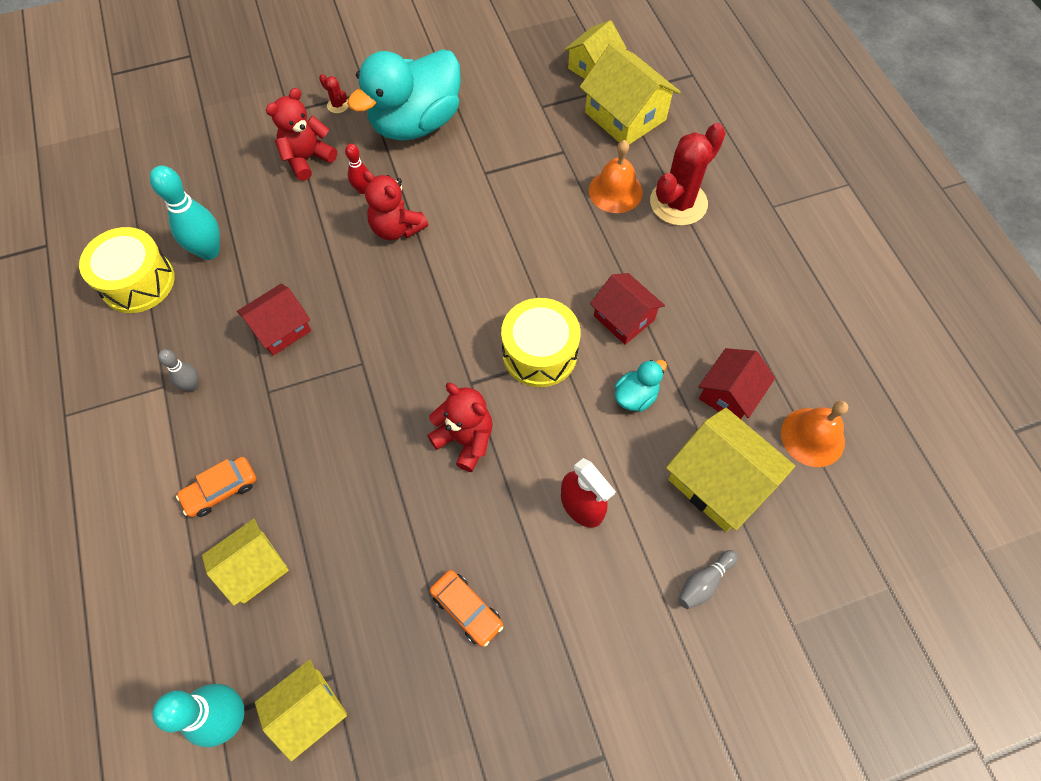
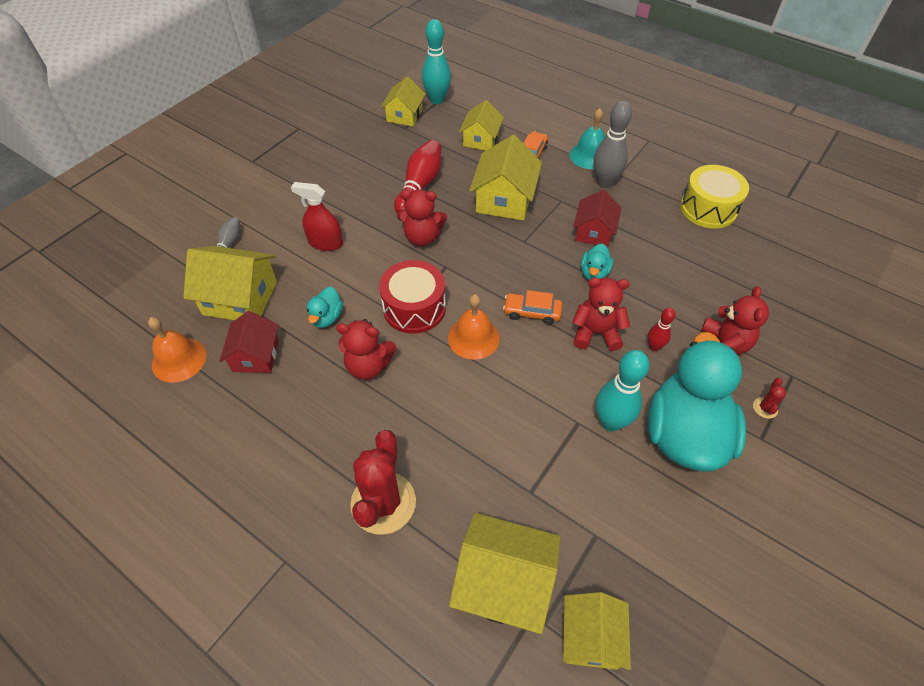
camera: 145 degrees right, 10 degrees down
(158, 439) = (590, 155): none -> turquoise bell
(192, 385) = (604, 182): grey bowling pin -> grey bowling pin, size x1.84
(209, 251) = (695, 246): turquoise bowling pin -> turquoise bowling pin (610, 422)
(326, 436) = (504, 199): none -> yellow house
(334, 283) = (594, 273): none -> turquoise duck
(338, 105) = (765, 408): red cactus -> red cactus turned 75 degrees counterclockwise
(405, 529) = (419, 186): none -> red bowling pin
(467, 609) = (359, 174): orange car -> orange car (532, 312)
(539, 353) = (414, 308): yellow drum -> red drum
(615, 191) = (450, 478): orange bell -> orange bell (473, 338)
(624, 318) = (368, 366): red house -> red teddy bear

